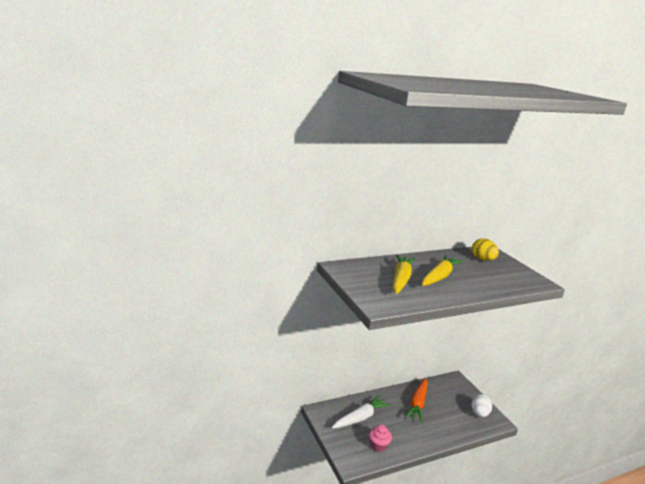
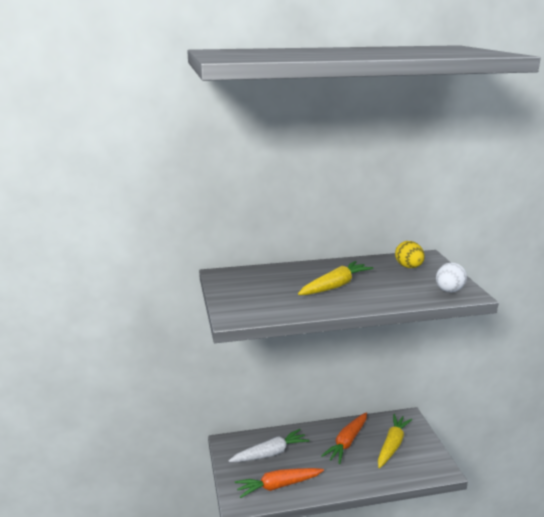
camera: 15 degrees right, 0 degrees up
(378, 445) = (278, 486): pink cupcake -> orange carrot
(401, 279) = (283, 289): yellow carrot -> yellow carrot (392, 445)
(479, 413) = (422, 459): white egg -> white egg (449, 291)

